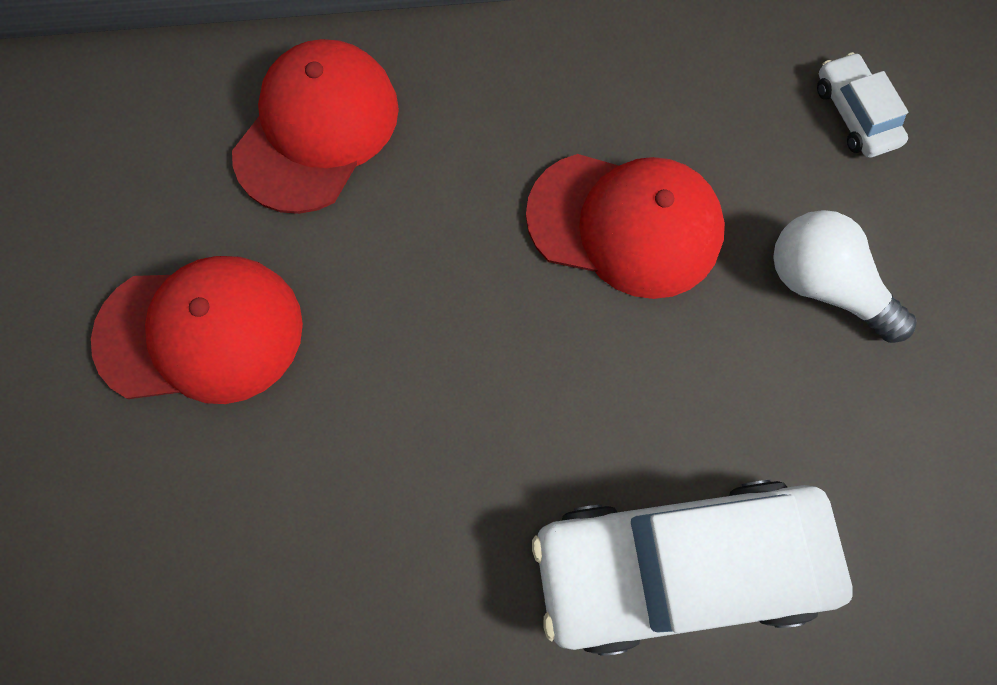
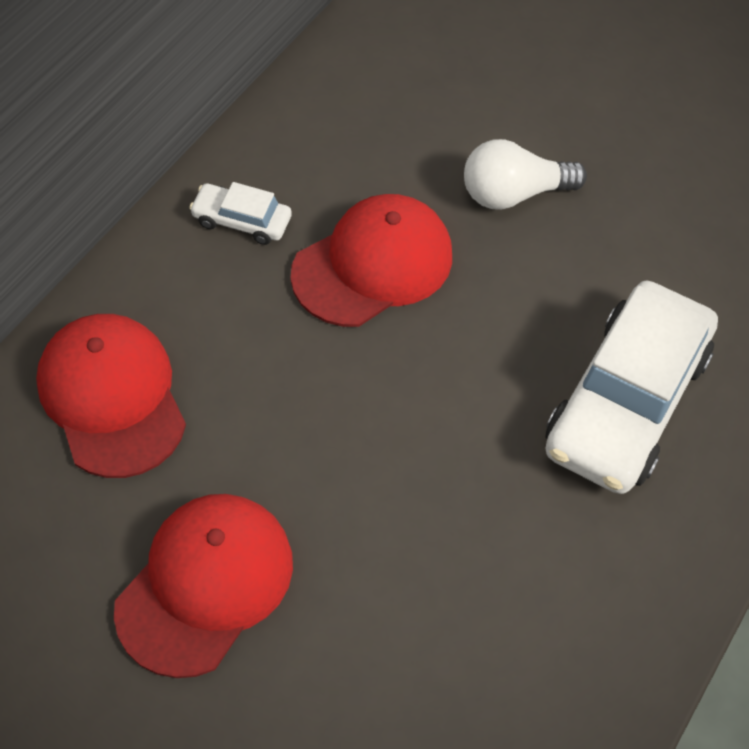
camera: 55 degrees left, 15 degrees down
(854, 114) = (415, 91): white car -> white car (242, 220)

